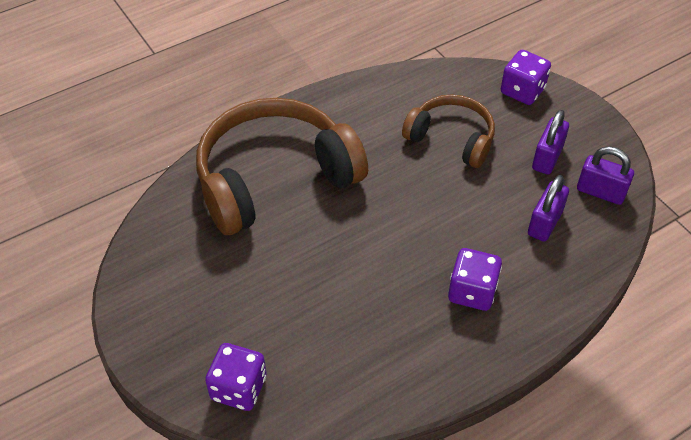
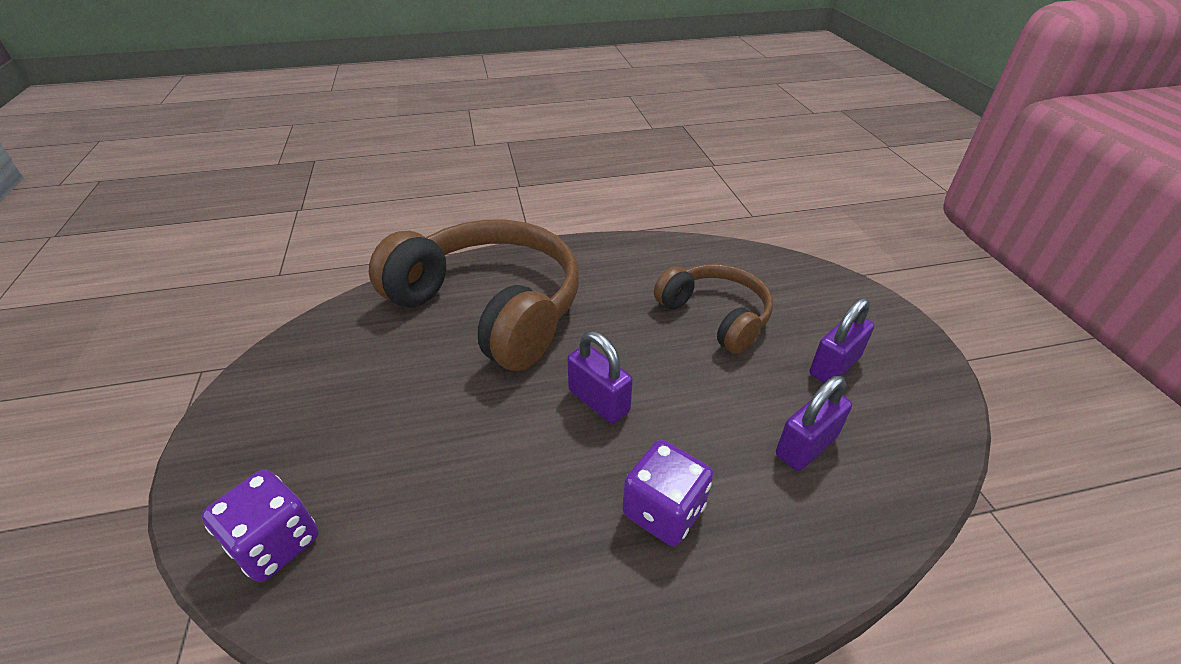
camera: 20 degrees right, 10 degrees down
(274, 178) = (490, 307): brown headphones -> brown headphones turned 45 degrees clockwise
(522, 91) = (824, 288): purple dice -> none
(600, 192) = (902, 427): purple padlock -> purple padlock (599, 401)

